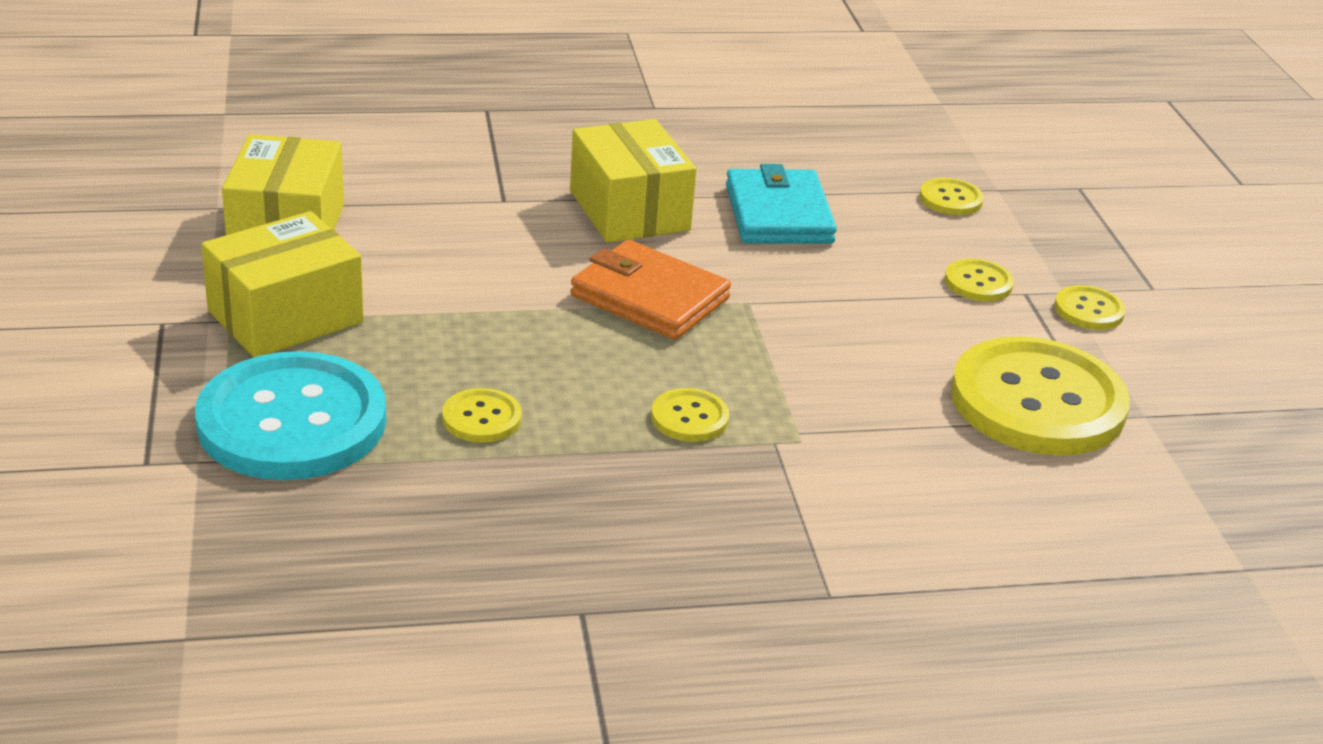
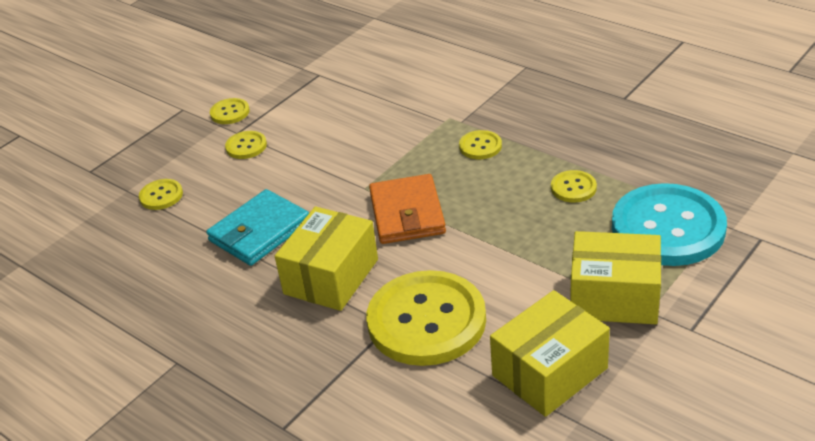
camera: 125 degrees left, 5 degrees up
(1037, 401) = (330, 89): yellow button -> yellow button (426, 321)

